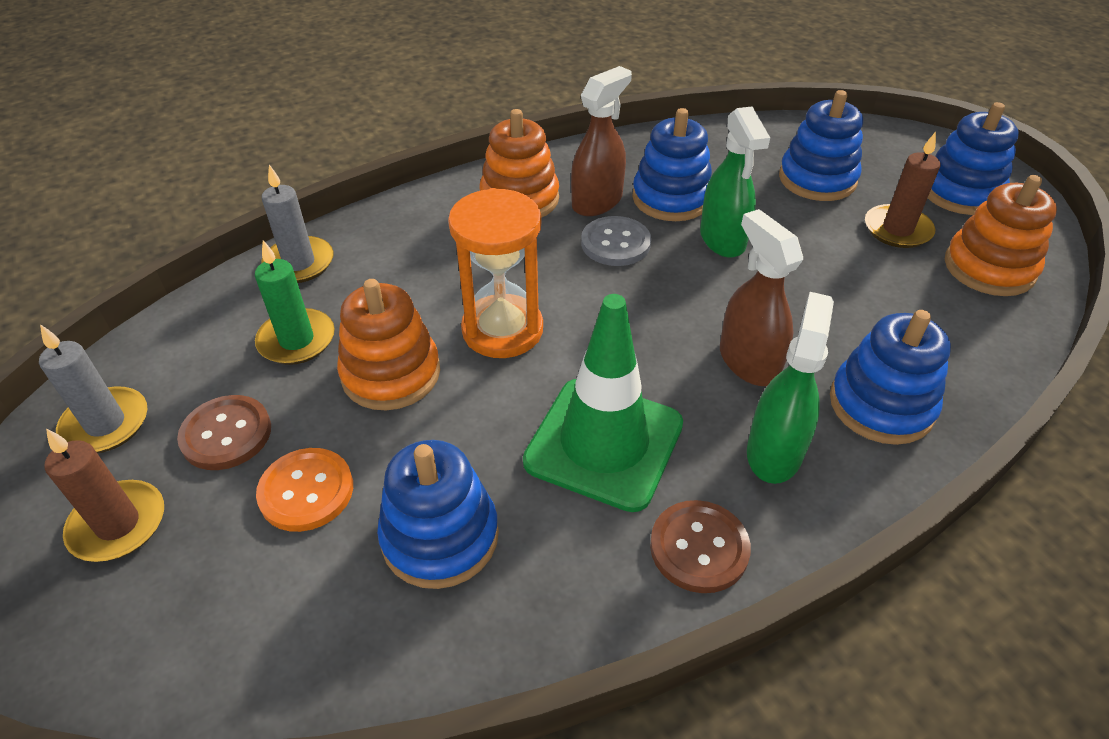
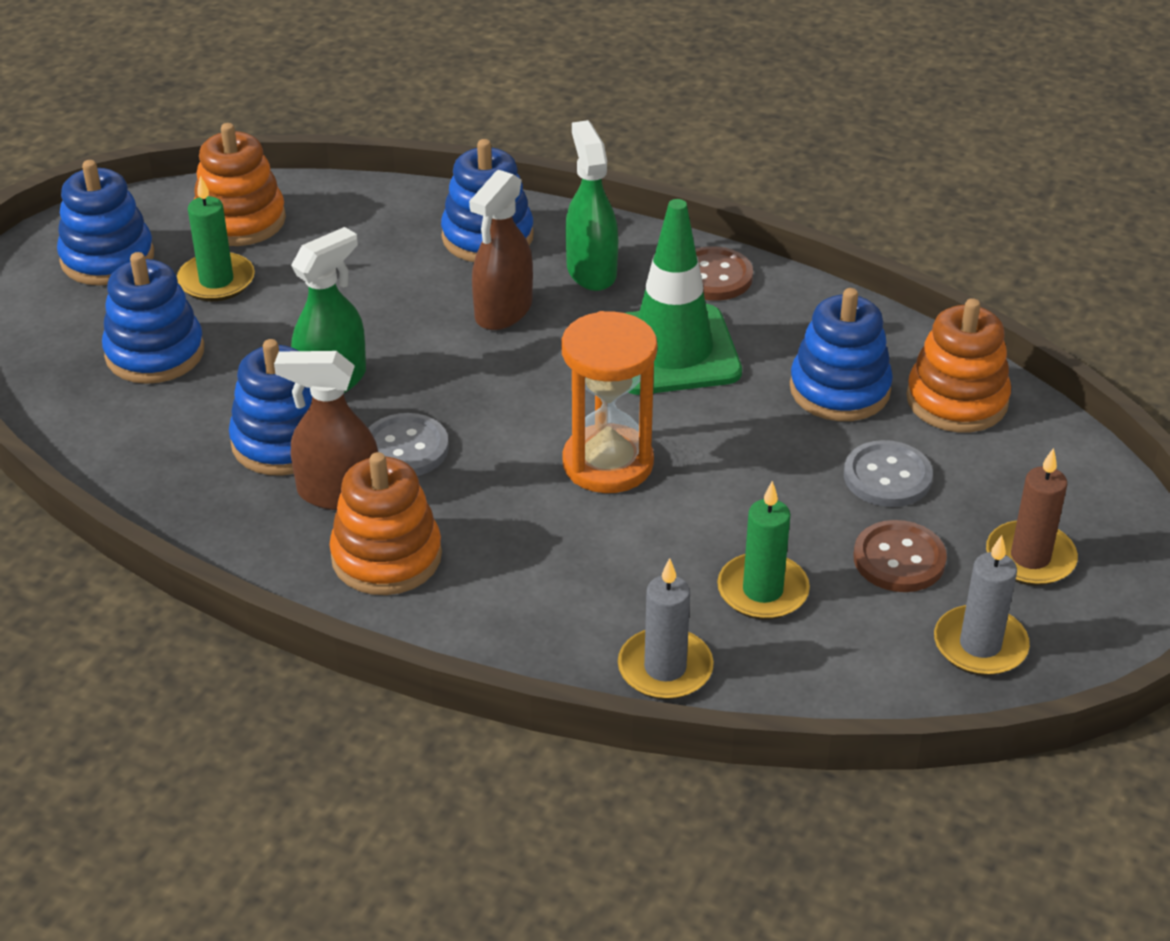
camera: 125 degrees left, 5 degrees down
(306, 491) = (887, 477): orange button -> grey button
(391, 373) = (732, 502): orange stacking toy -> orange stacking toy (957, 400)
(774, 452) = (591, 271): green spray bottle -> green spray bottle turned 90 degrees clockwise
(897, 229) = (216, 281): brown candle -> green candle

